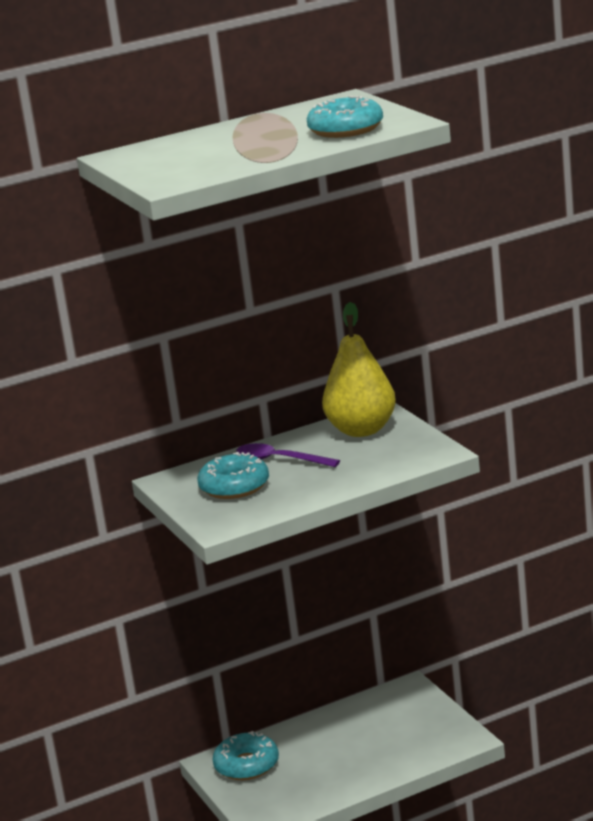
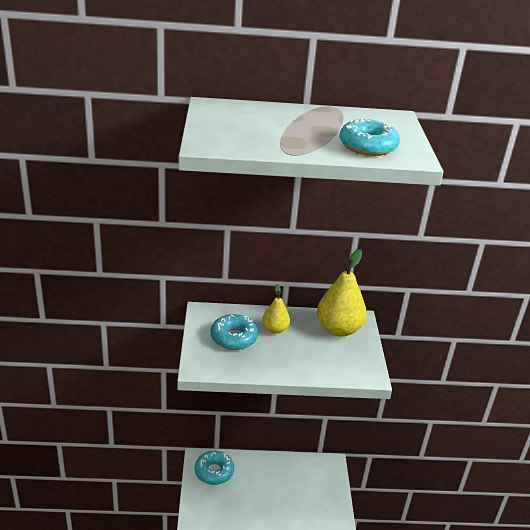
camera: 20 degrees right, 10 degrees up
(280, 460) = (275, 329): purple spoon -> yellow pear

